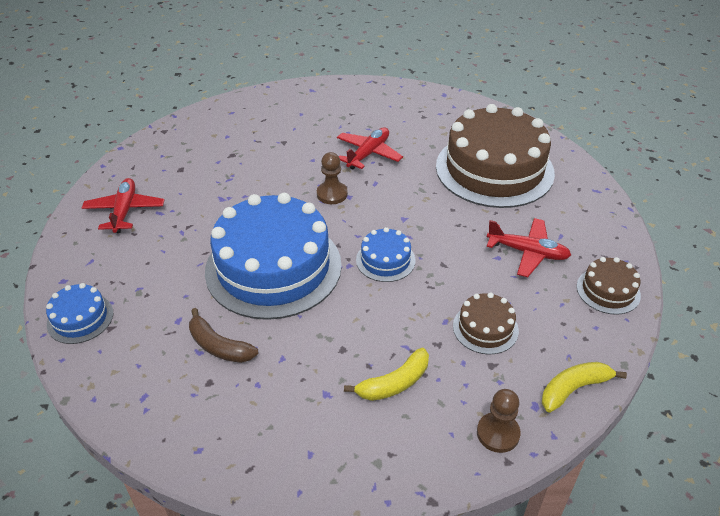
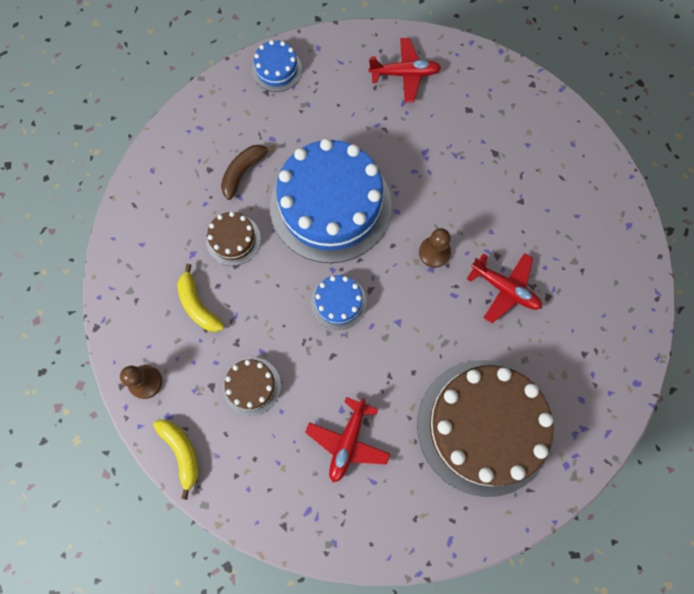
camera: 90 degrees right, 30 degrees up
(608, 290) = (293, 513): brown cake -> brown cake (233, 239)

